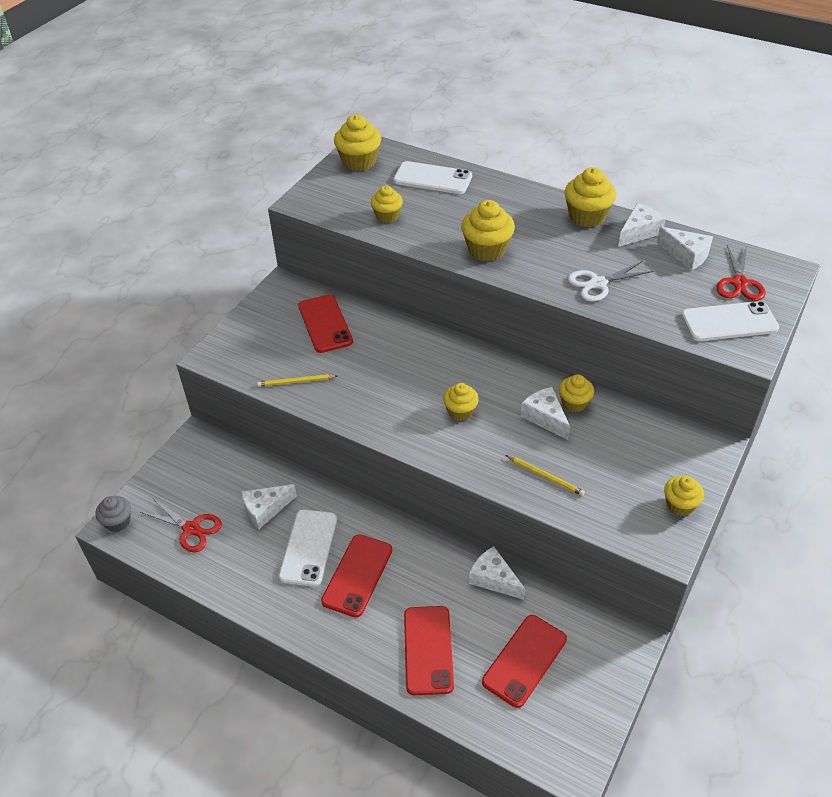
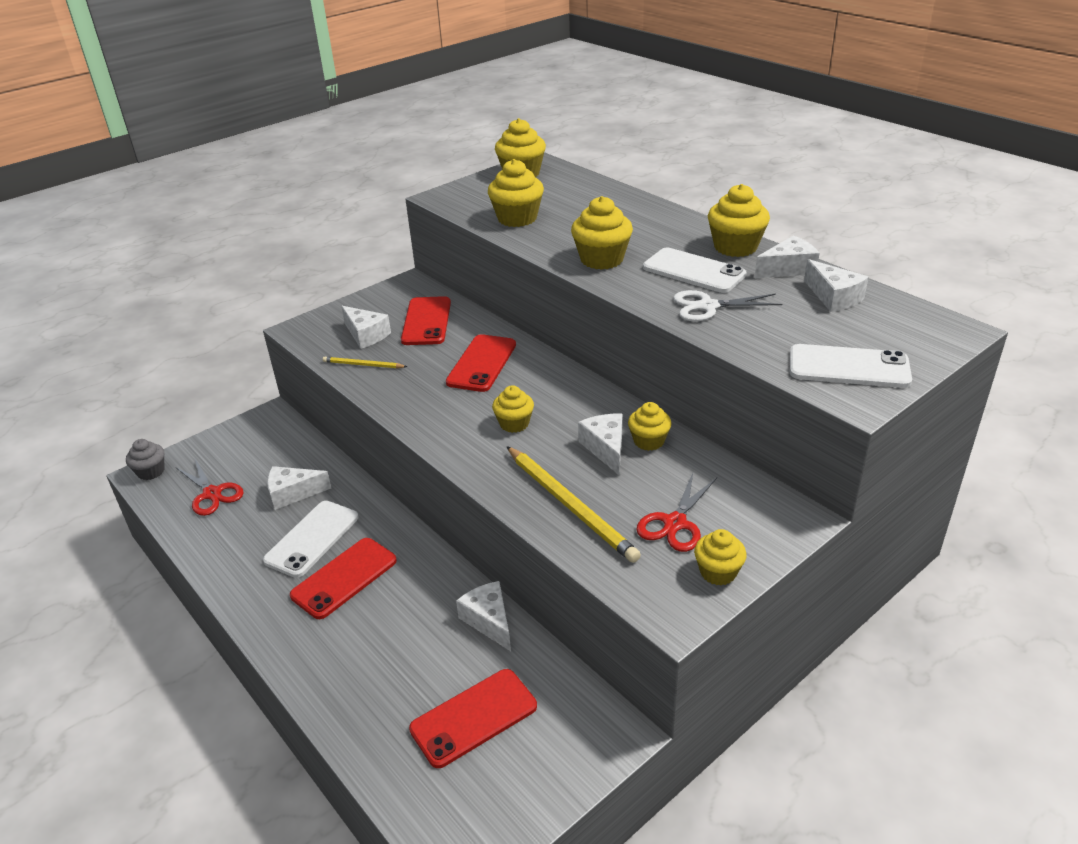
camera: 20 degrees right, 10 degrees down
(278, 350) = (366, 335): none -> white cheese
(387, 216) = (517, 218): yellow cupcake -> yellow cupcake, size x1.57
(428, 650) = (372, 674): red phone -> red phone (482, 363)
(432, 178) = (586, 195): white phone -> white phone (693, 271)
(545, 476) = (570, 505): yellow pencil -> yellow pencil, size x1.92
(739, 283) = (886, 332): red scissors -> red scissors (675, 523)

